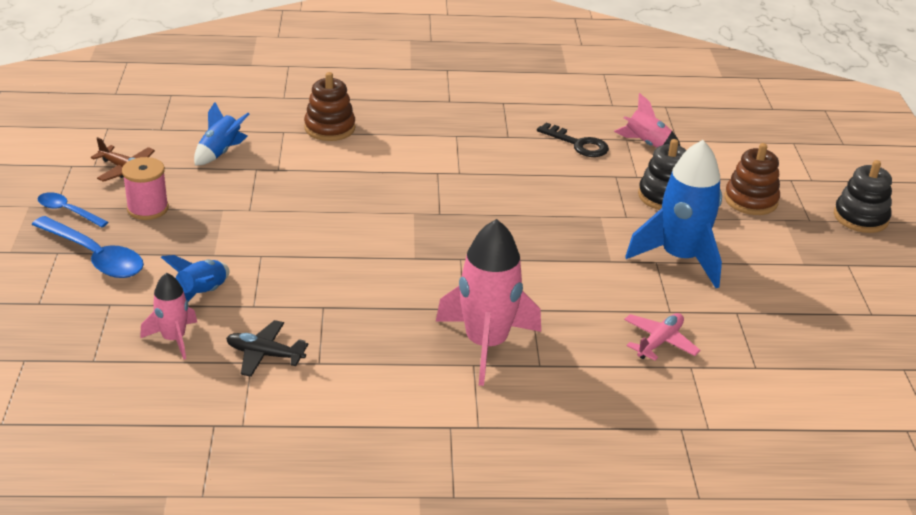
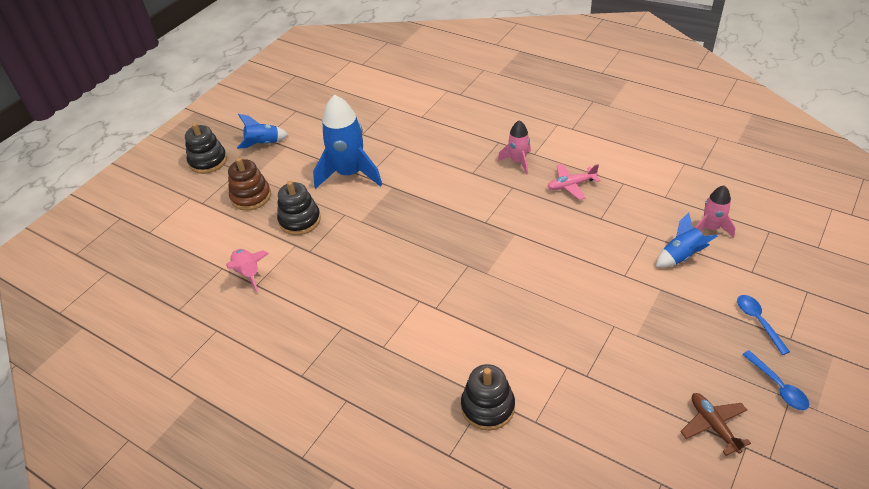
camera: 140 degrees left, 10 degrees up
(95, 256) = (758, 322): blue spoon -> blue spoon, size x0.58
(148, 208) = (702, 361): pink spool -> none
(220, 152) = (611, 414): blue rocket -> blue rocket (263, 144)
(265, 355) = (654, 198): black plane -> none
(329, 128) = (487, 407): brown stacking toy -> black stacking toy
(486, 344) = (518, 162): pink rocket -> pink rocket, size x0.54
(578, 144) = (298, 294): black key -> none
(659, 342) = (422, 132): pink plane -> pink plane (571, 185)

